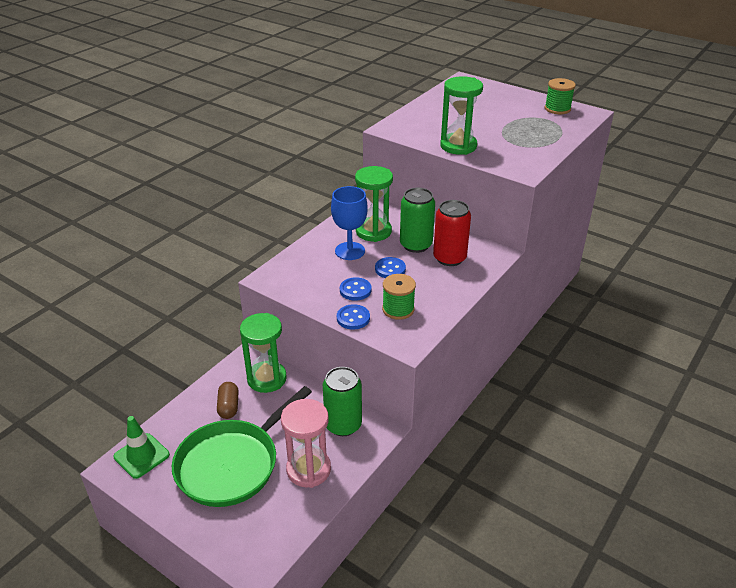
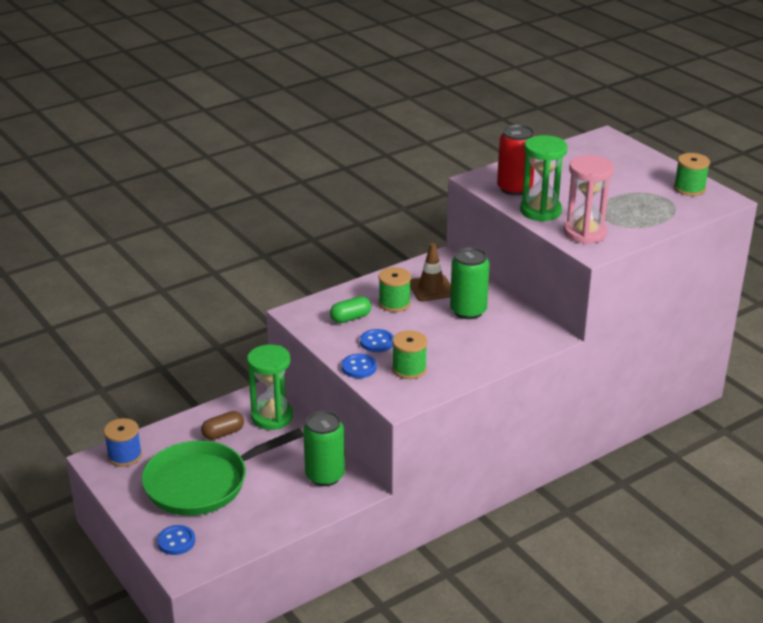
camera: 20 degrees right, 5 degrees down
(141, 456) = (124, 456): green traffic cone -> blue spool
(228, 407) = (223, 433): brown capsule -> brown capsule turned 45 degrees clockwise
(308, 469) = (271, 505): pink hourglass -> pink hourglass (584, 233)
(319, 273) = (350, 318): none -> green capsule
(350, 251) = (394, 303): blue goblet -> green spool
(373, 231) = (431, 288): green hourglass -> brown traffic cone
(390, 269) = (425, 329): blue button -> blue button (176, 541)
(449, 258) = (496, 331): red can -> red can (514, 188)

